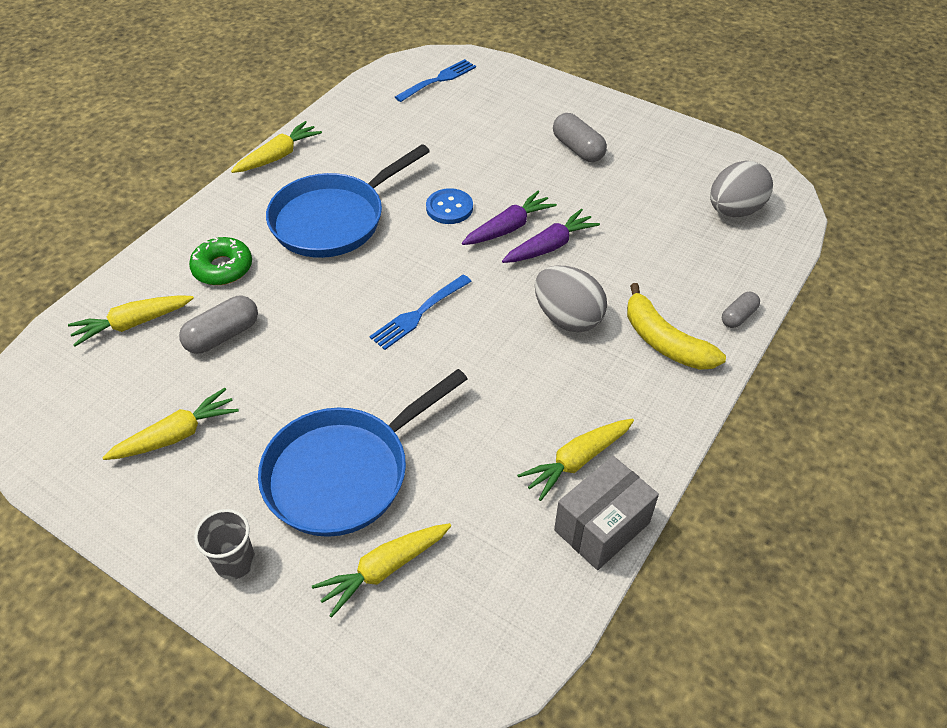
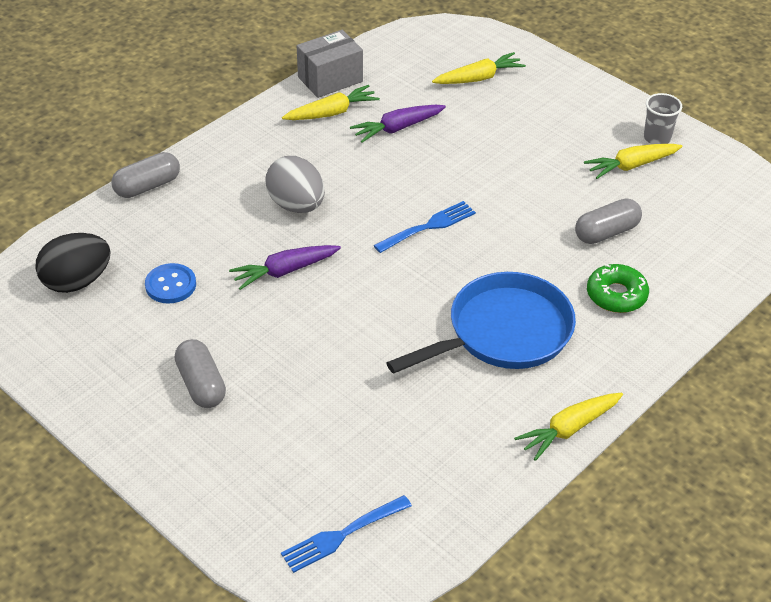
camera: 170 degrees left, 5 degrees down
(133, 324) = (691, 253): yellow carrot -> none
(235, 562) = (576, 93): grey cup -> grey cup (657, 138)
(345, 472) = (501, 128): blue pan -> none
(449, 208) = (375, 328): blue button -> blue button (170, 285)
(508, 228) = (319, 296): purple carrot -> purple carrot (397, 128)
(664, 341) = (223, 176): yellow banana -> none
(734, 210) = (77, 282): grey egg -> black egg
(738, 316) = (147, 186): grey capsule -> grey capsule, size x1.61

